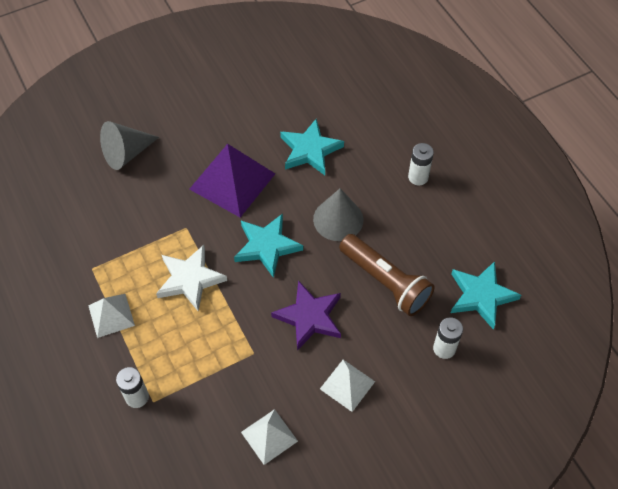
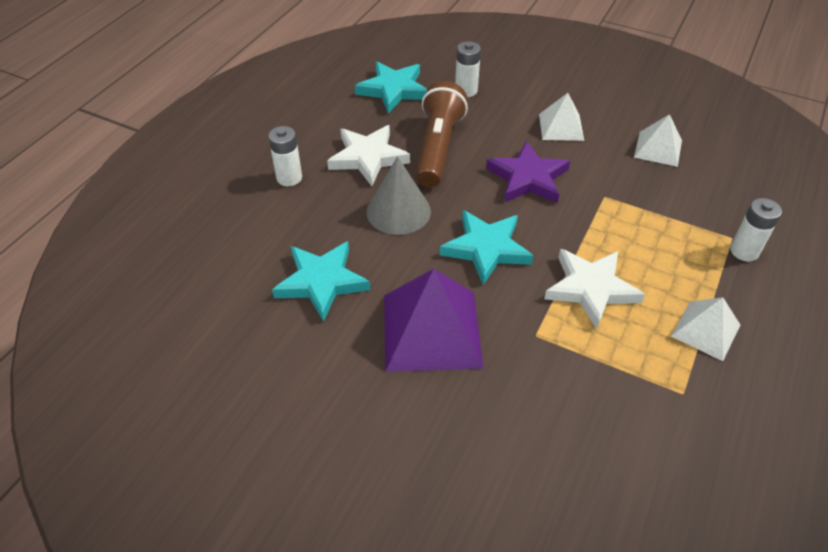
camera: 125 degrees left, 10 degrees down
(126, 153) = (496, 487): grey cone -> none
(406, 232) = (368, 157): none -> white star

